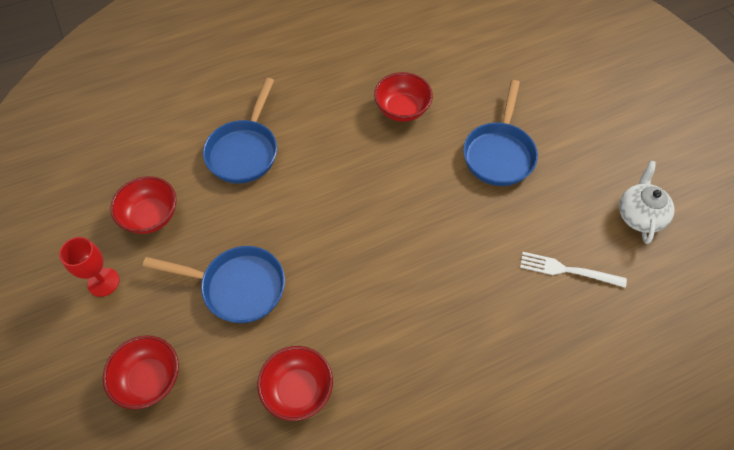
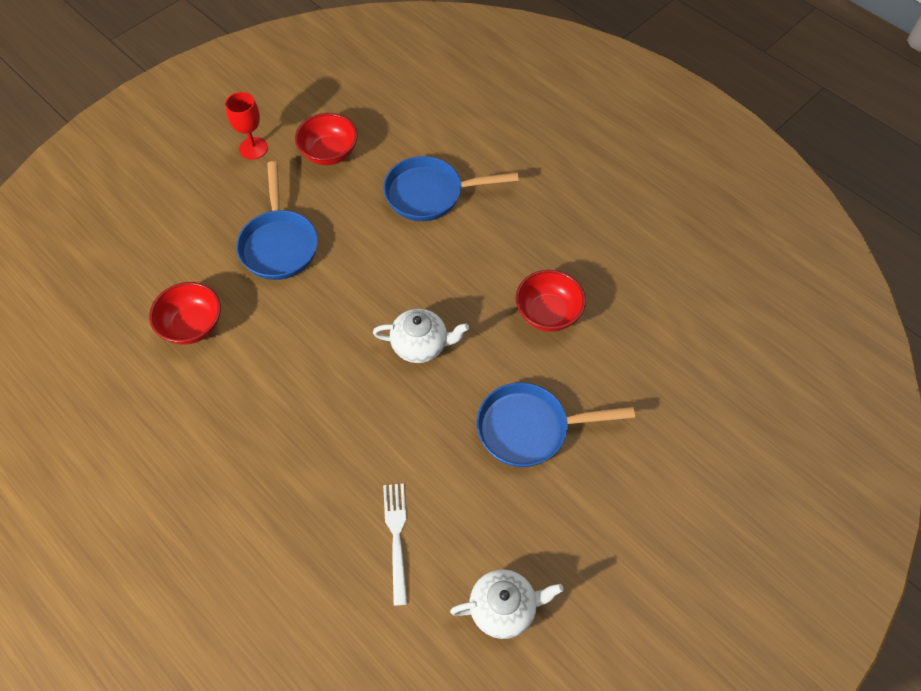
camera: 70 degrees right, 0 degrees up
(149, 379) = (175, 216): red bowl -> none
(397, 203) = (421, 345): none -> white teapot

